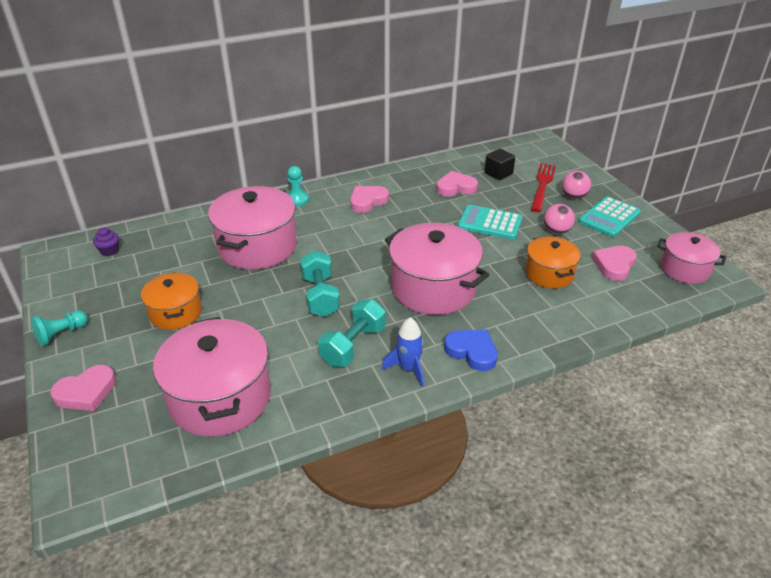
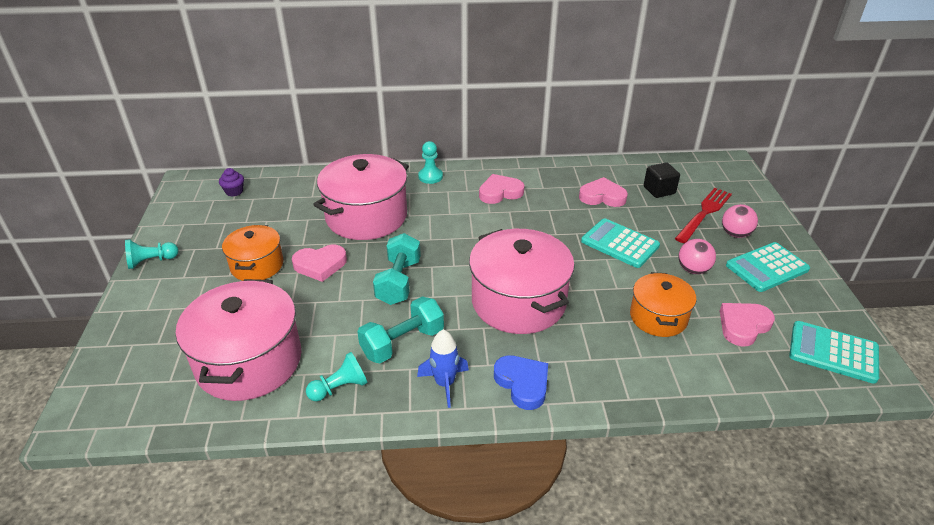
camera: 20 degrees right, 0 degrees up
(86, 392) = (140, 322): pink heart -> pink heart (320, 265)
(319, 397) = (340, 388): none -> turquoise pawn
(684, 269) = (833, 352): pink pot -> turquoise calculator

